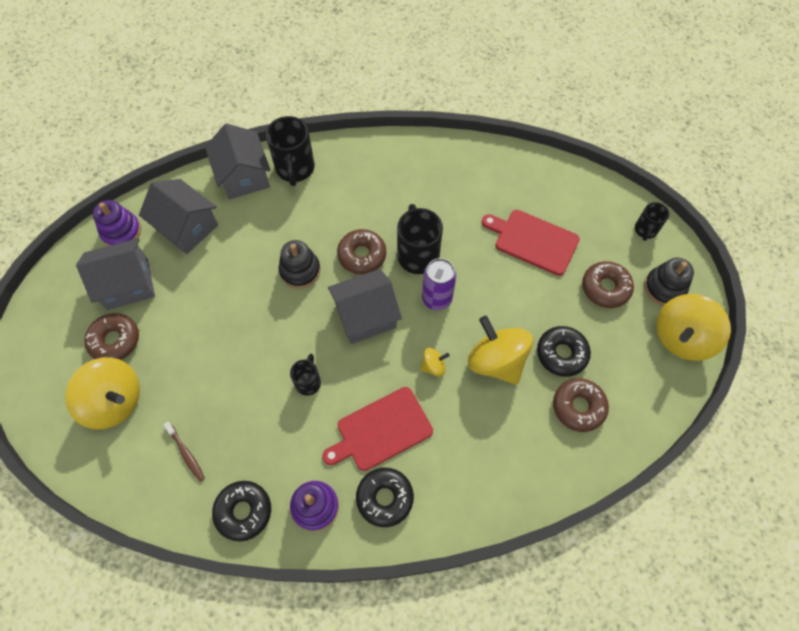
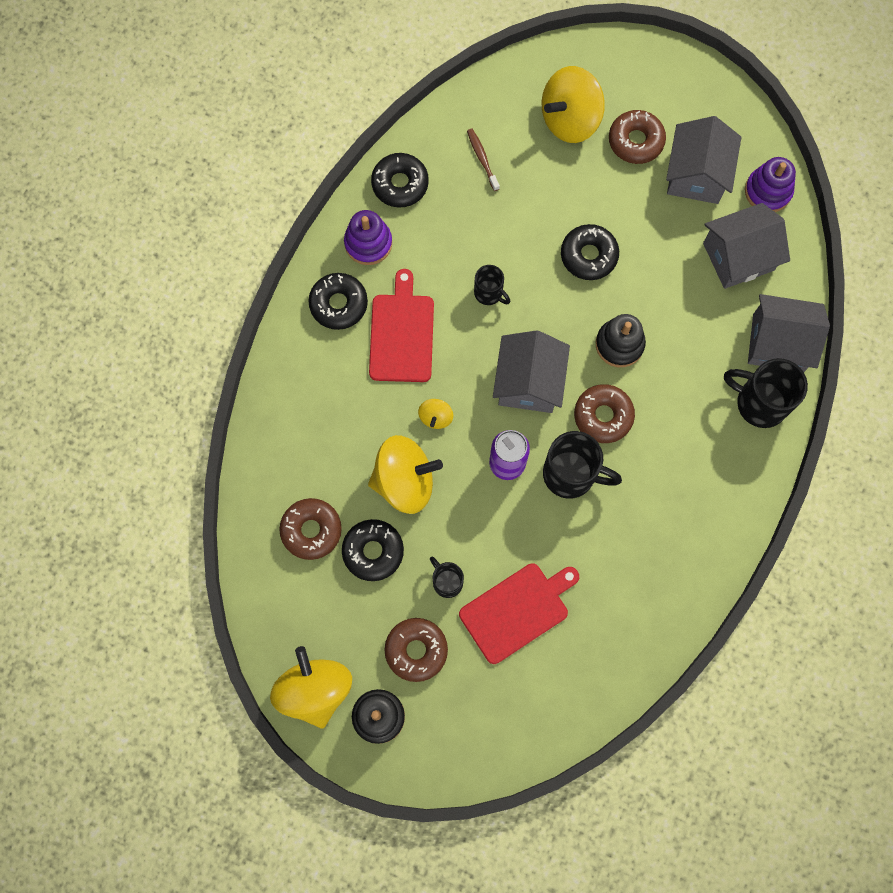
camera: 120 degrees right, 10 degrees up
(186, 453) = (482, 159): brown toothbrush -> brown toothbrush turned 75 degrees clockwise
(237, 326) = (588, 255): none -> black donut
(645, 230) = (458, 750): black mug -> black mug (447, 581)

